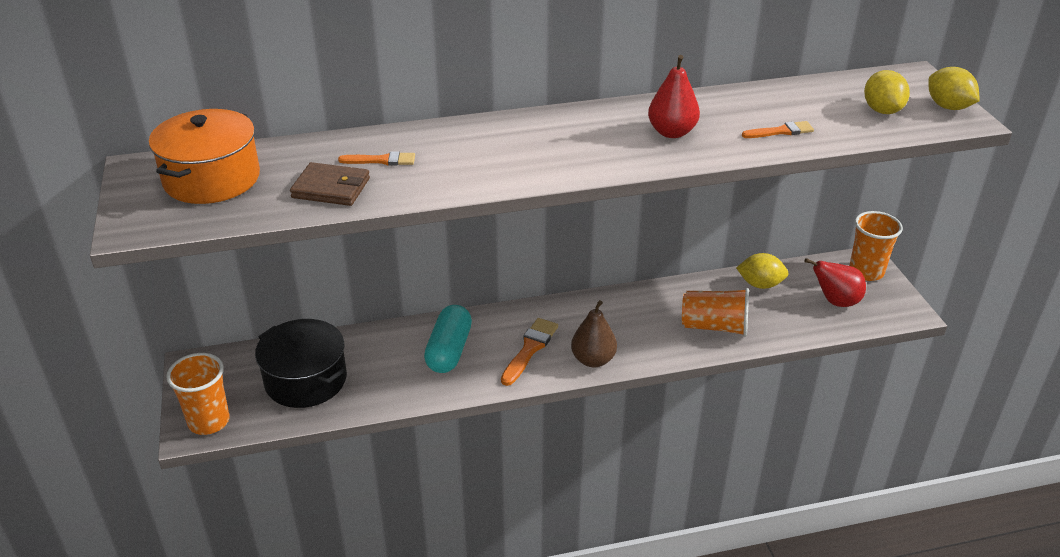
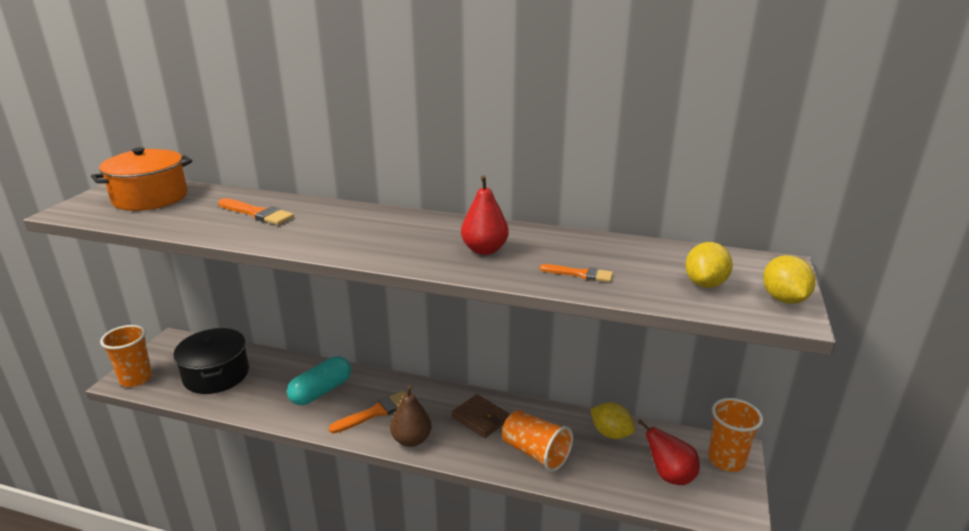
camera: 30 degrees right, 10 degrees down
(331, 188) = (201, 221): brown wallet -> brown wallet (480, 418)
(382, 160) = (257, 213): orange brush -> orange brush, size x1.53

